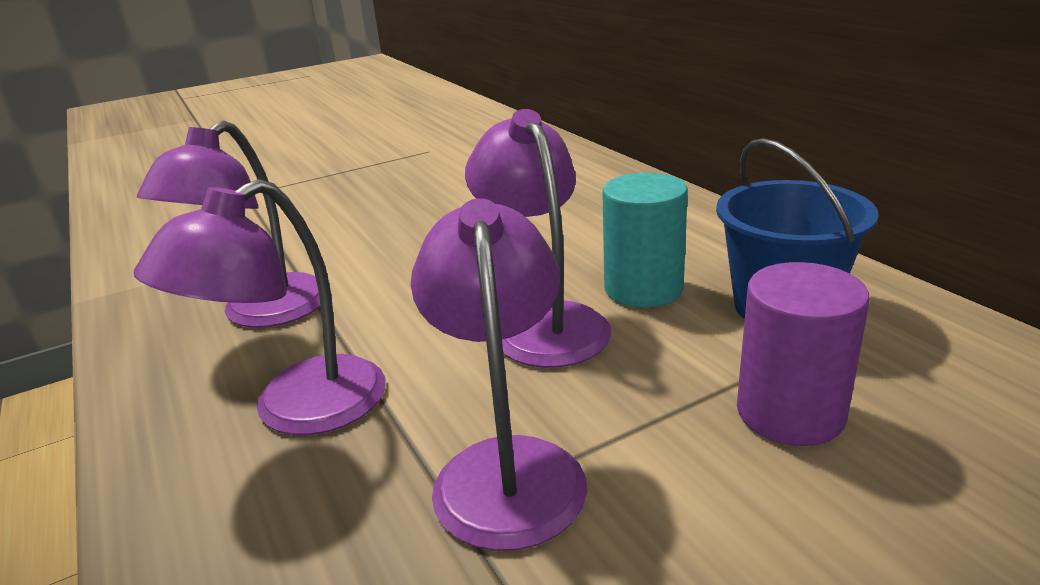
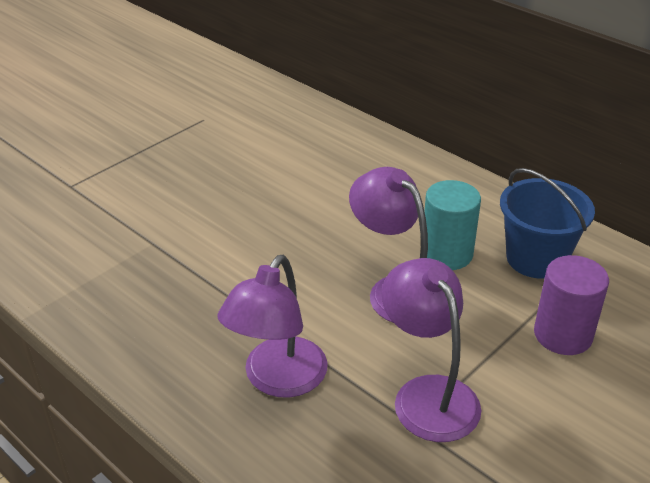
camera: 20 degrees left, 10 degrees up
(262, 313) = (191, 308): purple lamp -> none

